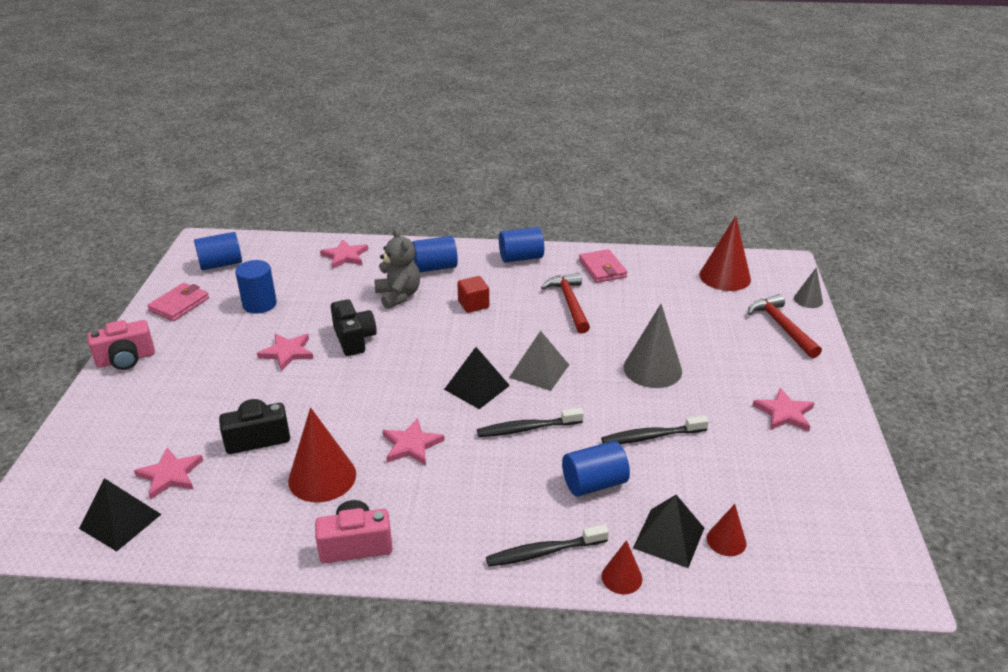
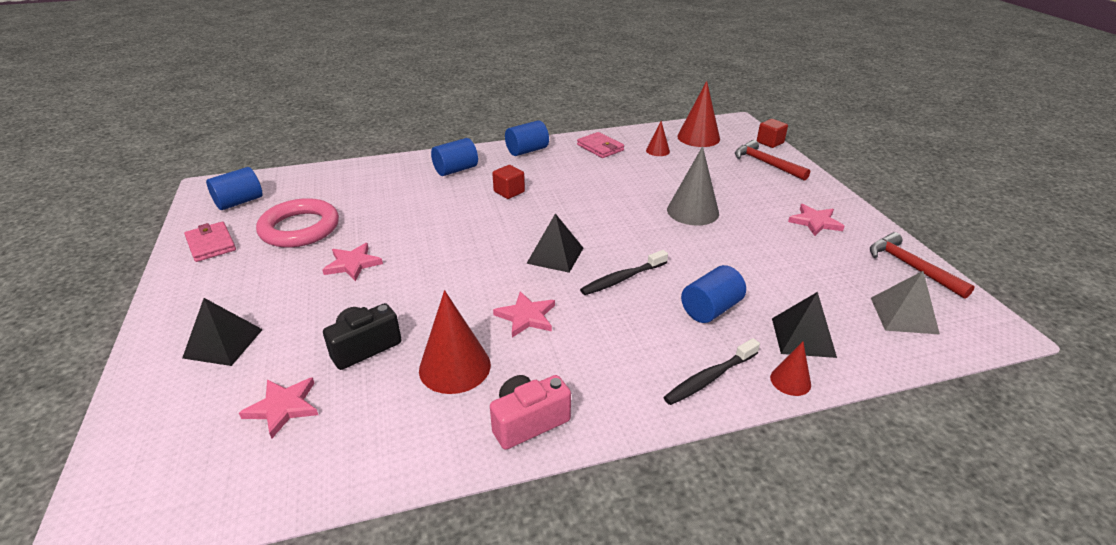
camera: 20 degrees left, 0 degrees up
(120, 521) = (245, 472): black pyramid -> black pyramid (223, 343)
(126, 359) = (172, 306): pink camera -> none
(179, 304) = (211, 244): pink wallet -> pink wallet turned 45 degrees counterclockwise
(259, 304) = (300, 228): blue cylinder -> pink ring
(345, 256) = (365, 175): pink star -> none
(354, 339) = (414, 239): black camera -> none
(398, 296) = (435, 197): grey teddy bear -> none
(539, 371) = (601, 231): grey pyramid -> grey pyramid (903, 315)
(569, 303) = (591, 176): red hammer -> red hammer (911, 267)
(651, 436) = (729, 261): black toothbrush -> none
(726, 540) = (848, 327): red cone -> red cone (657, 151)
(808, 300) = (770, 142): grey cone -> red cube

